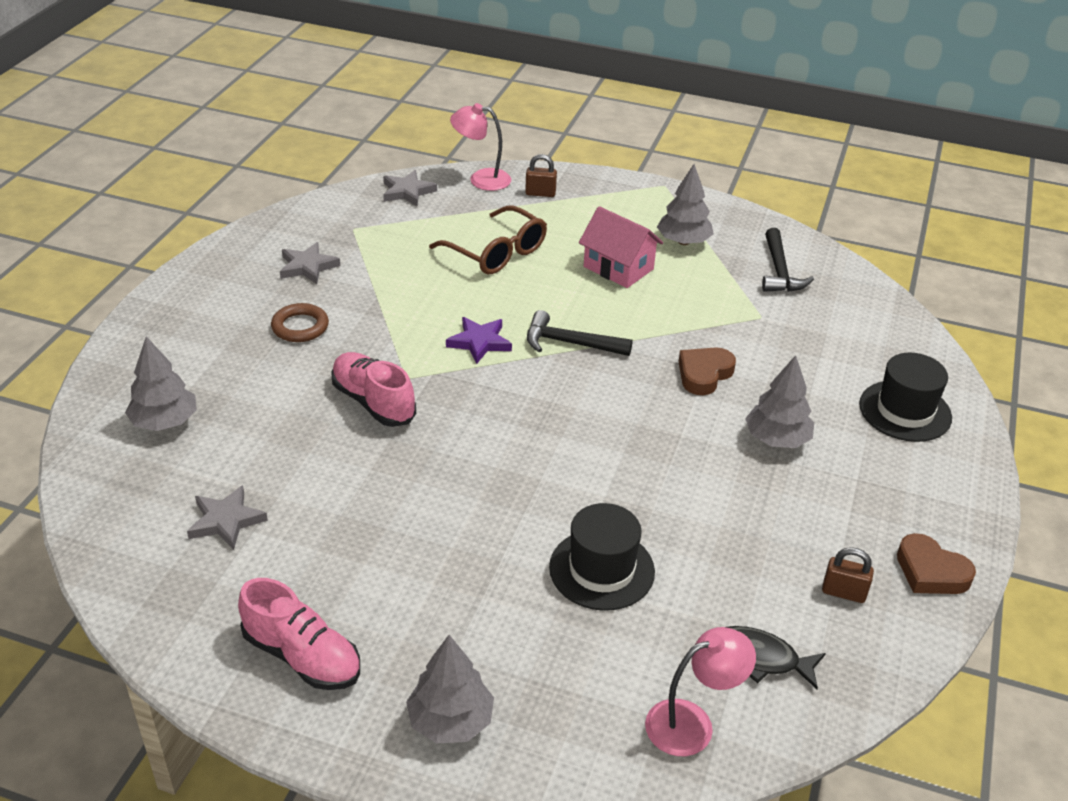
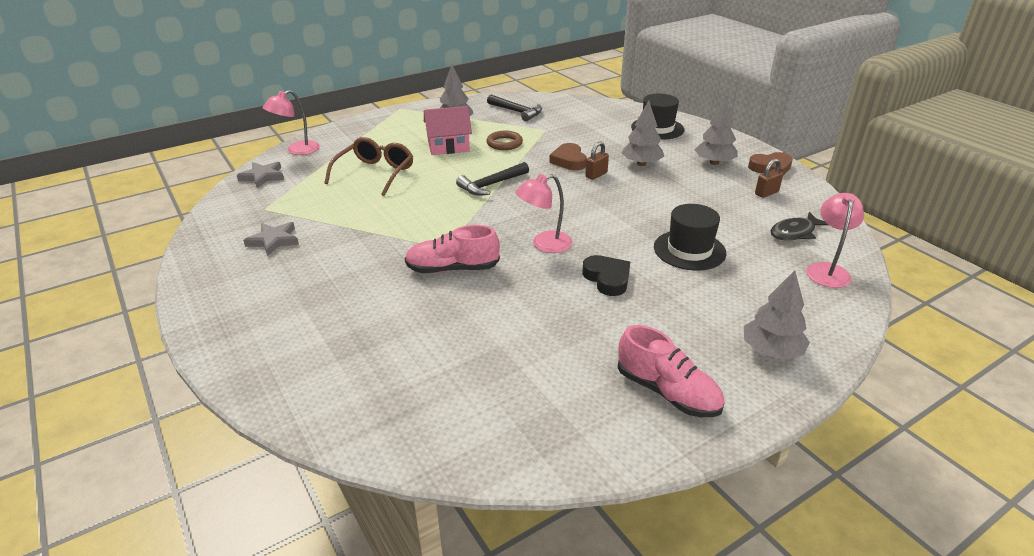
camera: 50 degrees left, 5 degrees down
(165, 422) = (348, 368): grey tree -> grey tree (714, 163)
(226, 521) = (496, 378): grey star -> none
(300, 327) = (333, 268): brown ring -> brown ring (504, 143)
(302, 656) = (667, 392): pink shoe -> pink shoe turned 60 degrees clockwise
(467, 524) = (607, 279): none -> black heart
(479, 342) = (449, 211): purple star -> none
(487, 444) = (544, 244): none -> pink lamp
(497, 252) = (375, 173): brown glasses -> brown glasses turned 60 degrees counterclockwise
(540, 193) = (344, 140): brown padlock -> brown padlock (596, 175)

